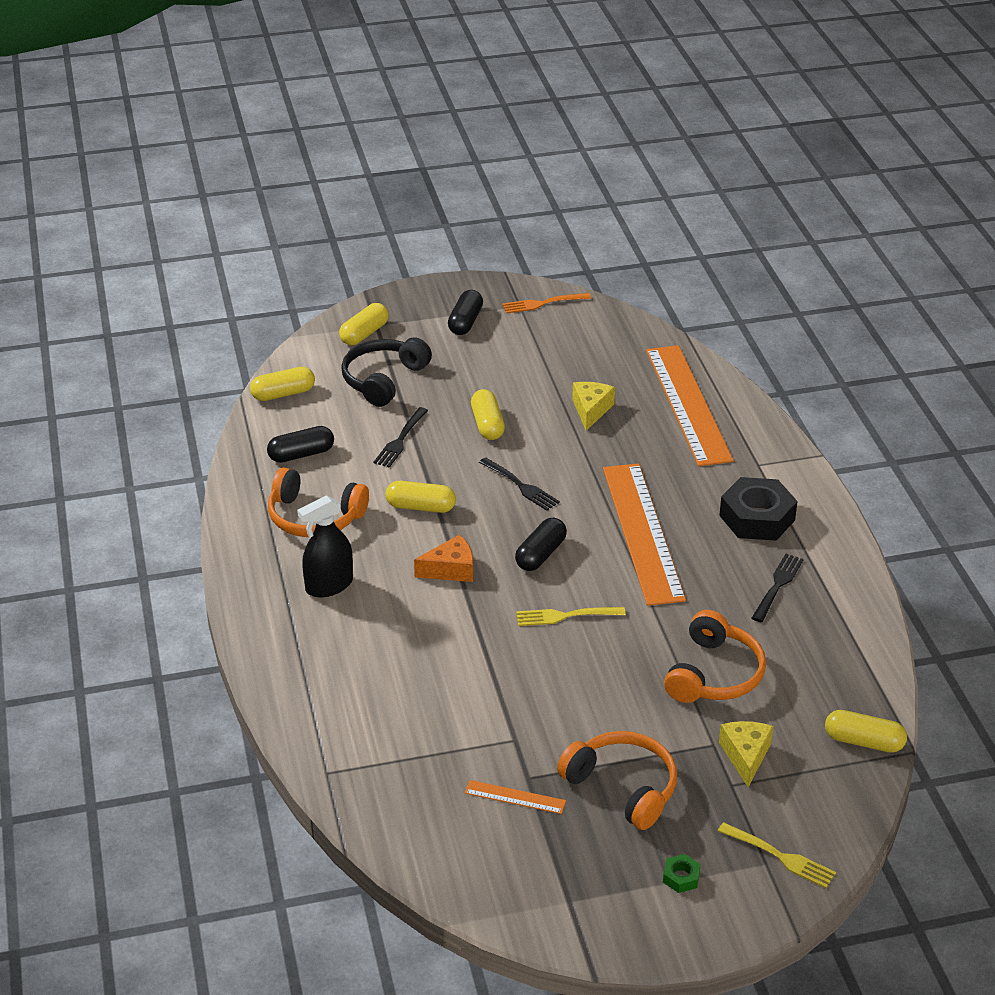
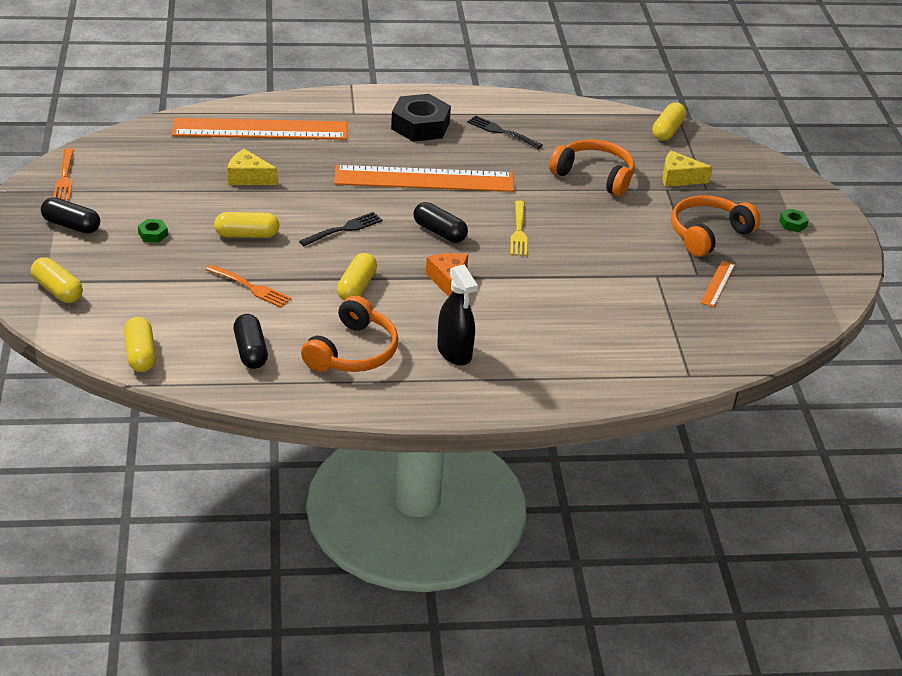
camera: 85 degrees left, 0 degrees up
(383, 380) = (146, 287): black headphones -> none
(400, 439) = (250, 287): black fork -> orange fork
(468, 369) = (153, 234): none -> green nut
(779, 856) = (772, 182): yellow fork -> none

